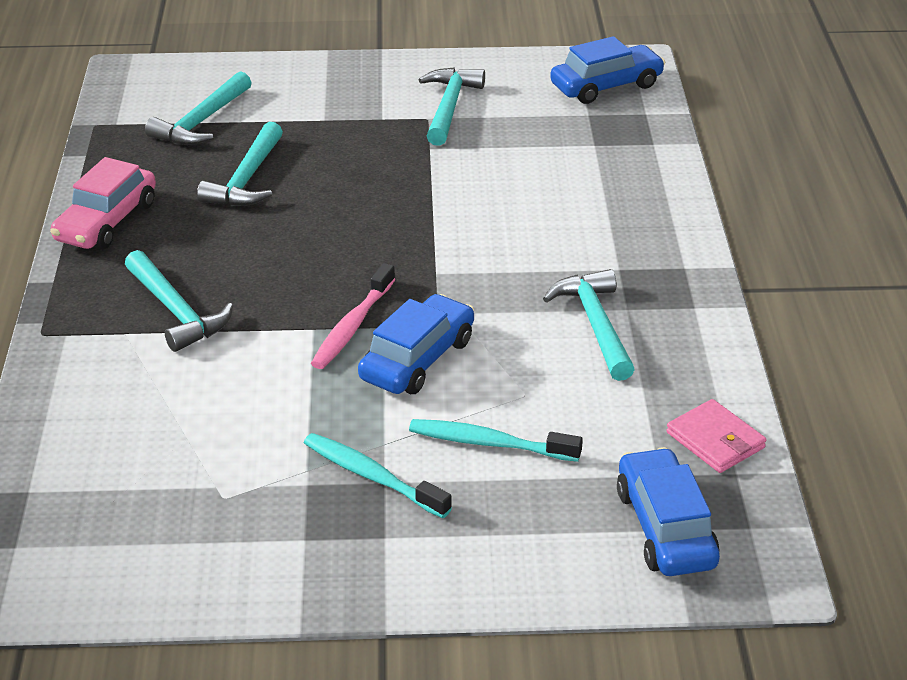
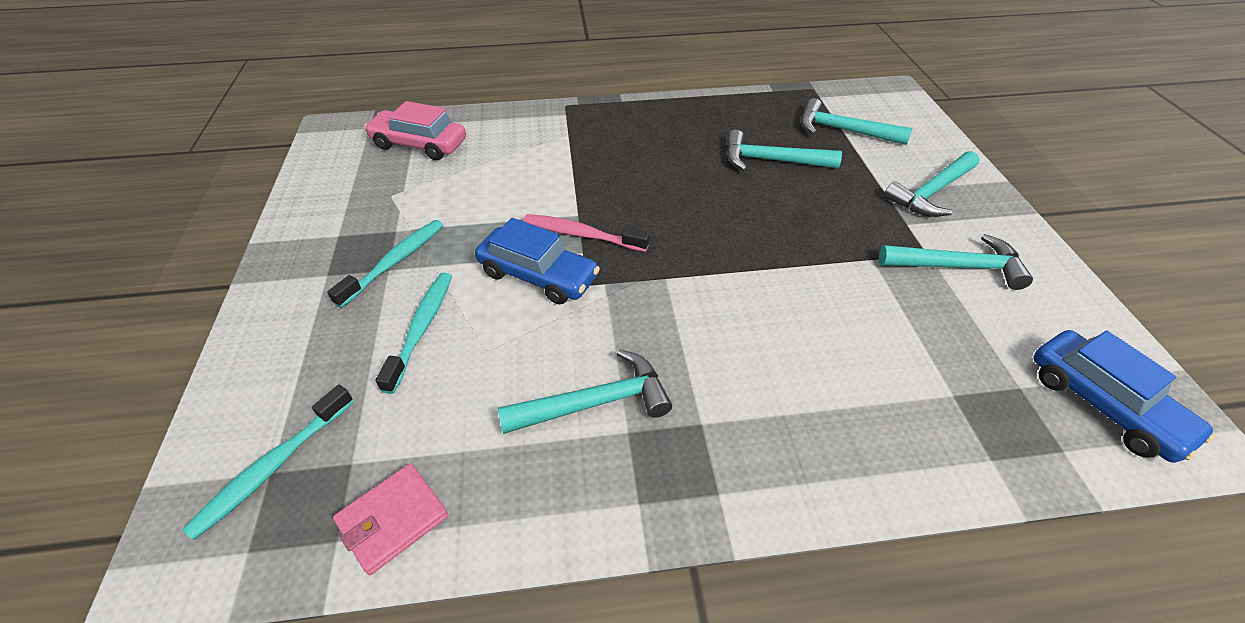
camera: 85 degrees right, 10 degrees up
(106, 222) = (693, 110): pink car -> pink car (419, 144)
(176, 311) = (593, 151): turquoise hammer -> turquoise hammer (931, 192)
(665, 527) = (273, 467): blue car -> turquoise toothbrush

